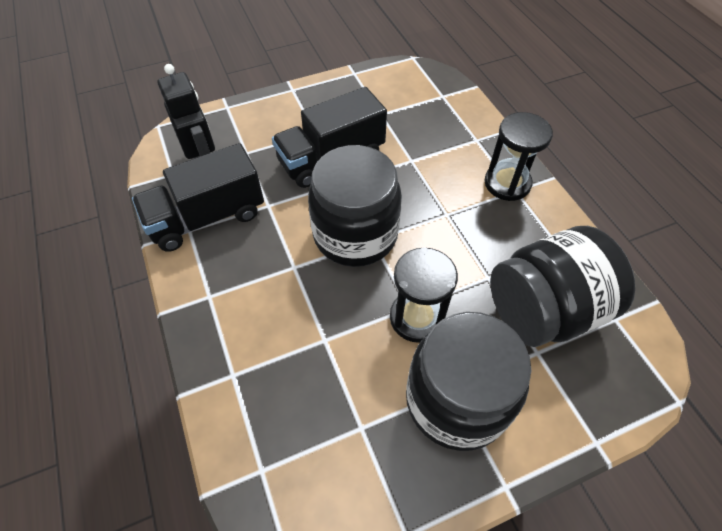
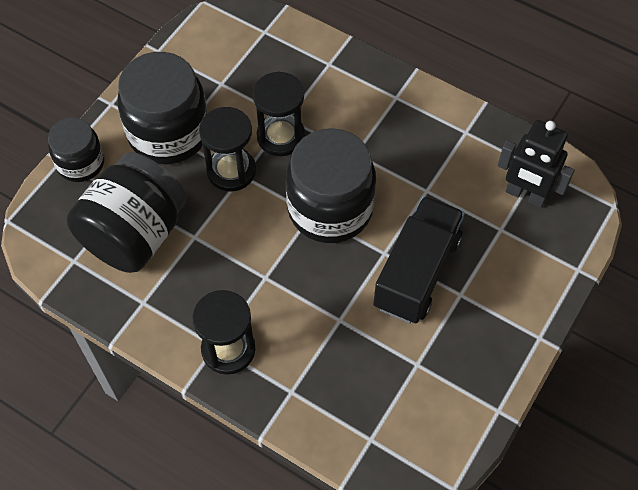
camera: 145 degrees right, 5 degrees up
(207, 217) = (463, 150): black truck -> none
(345, 323) = (281, 136): none -> black hourglass
(573, 424) = (81, 163): none -> black jar

